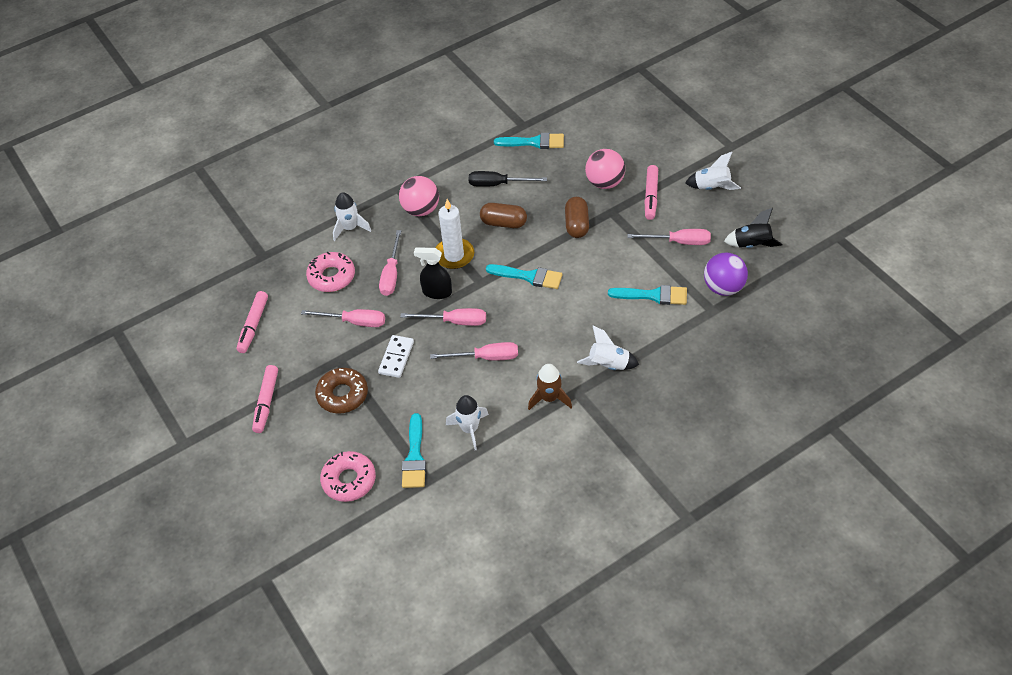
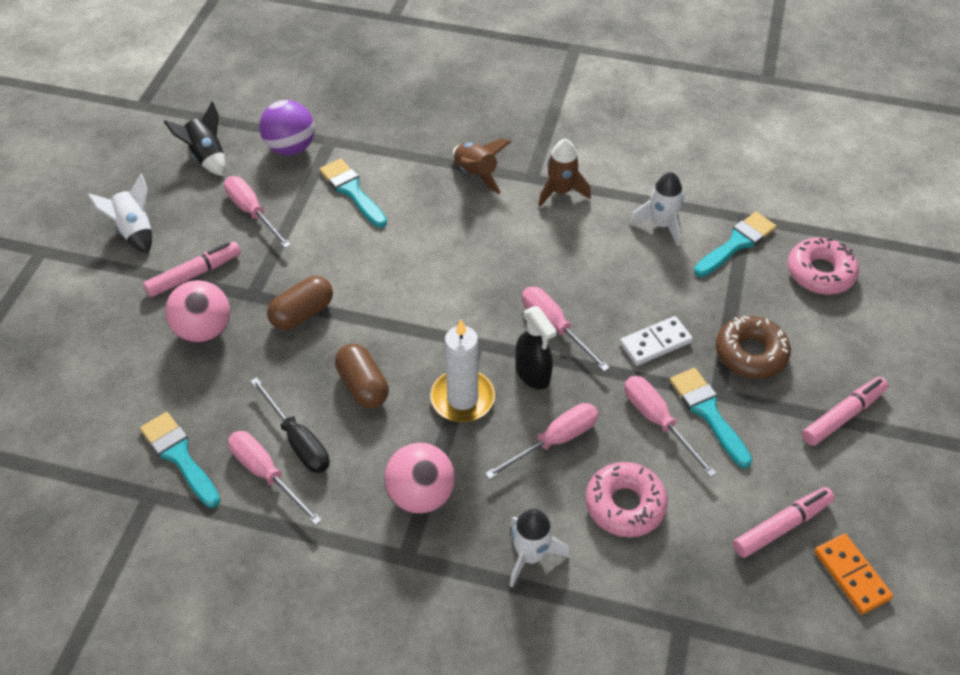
camera: 135 degrees left, 0 degrees up
(205, 331) = (851, 575): none -> orange domino
(486, 357) = (569, 268): pink screwdriver -> pink screwdriver (266, 474)
(528, 276) = (425, 305): turquoise brush -> turquoise brush (708, 413)
(608, 365) = (476, 174): white rocket -> brown rocket

